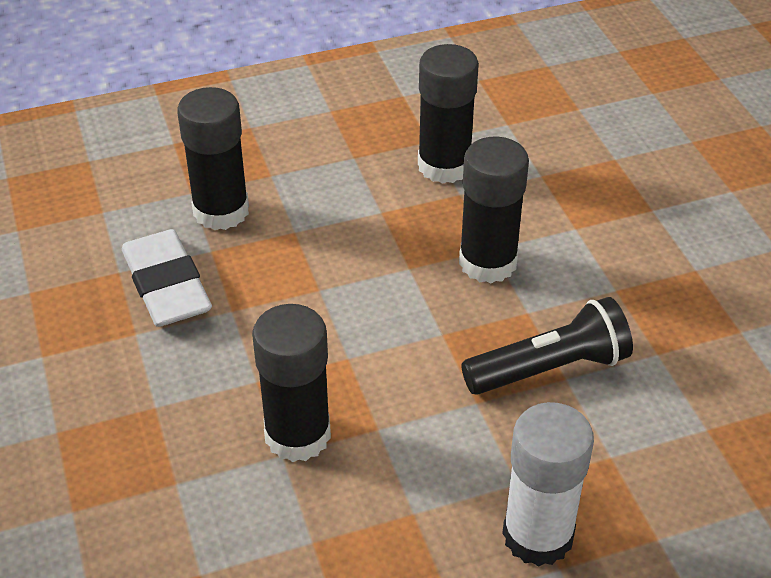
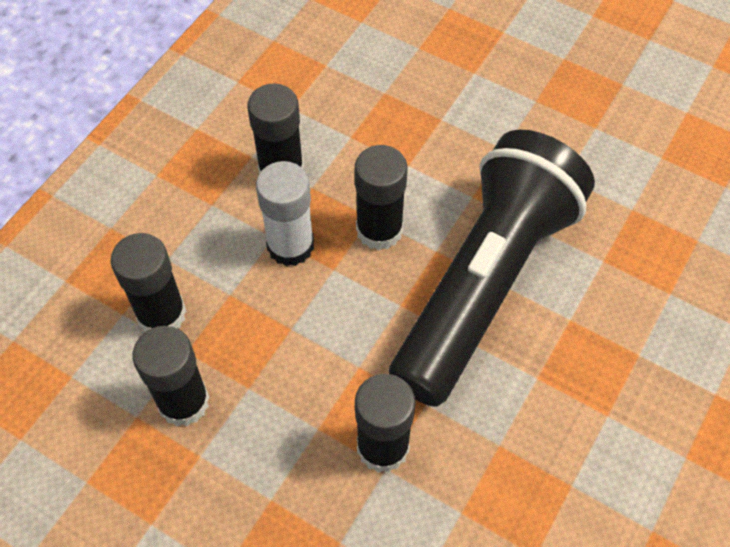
camera: 40 degrees left, 15 degrees up
(166, 285) = (183, 402): white eraser -> black glue stick
(537, 535) = (578, 404): white glue stick -> white glue stick (290, 246)
(550, 369) = (485, 283): black flashlight -> black flashlight, size x2.18

